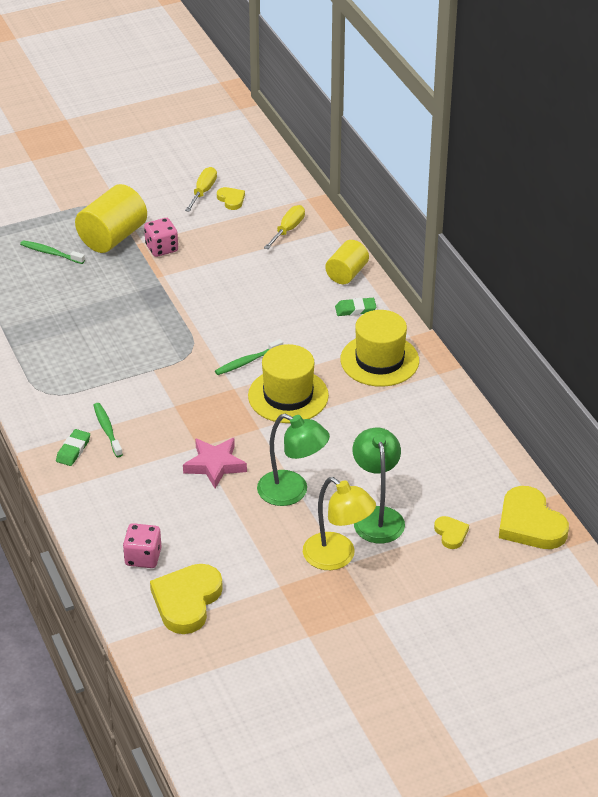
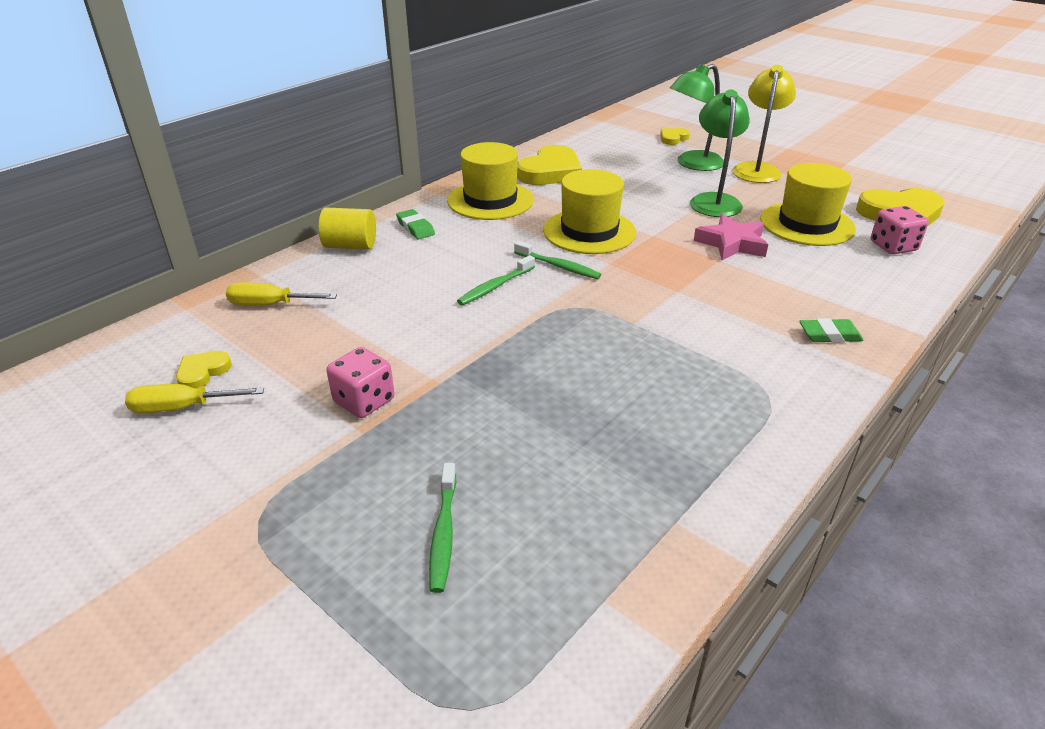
camera: 115 degrees left, 5 degrees down
(107, 430) = (768, 322): green toothbrush -> green toothbrush (495, 286)
(113, 237) = (356, 467): yellow cylinder -> none
(213, 527) = (807, 224): none -> yellow hat
(530, 523) = (627, 119): yellow heart -> yellow heart (550, 172)

